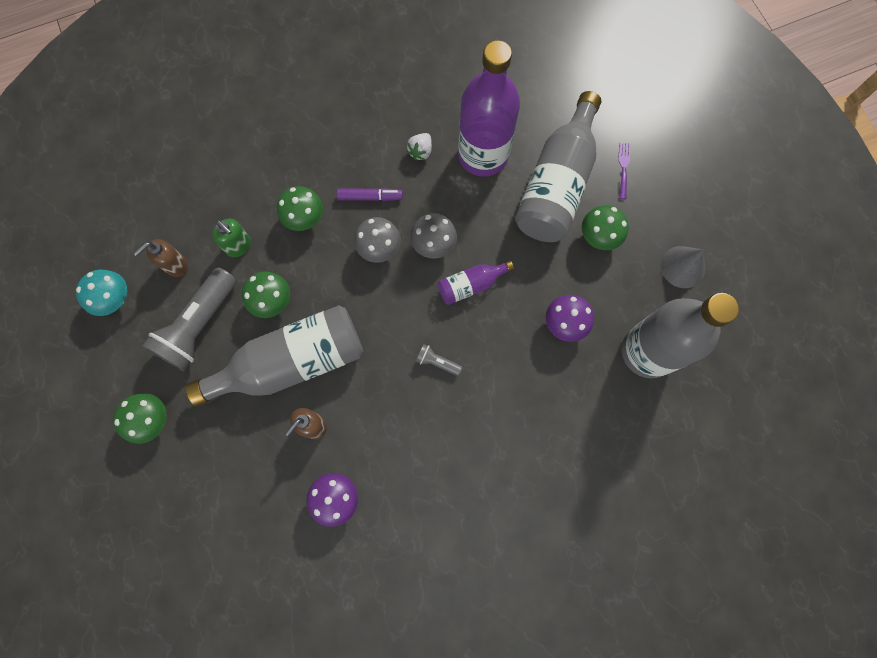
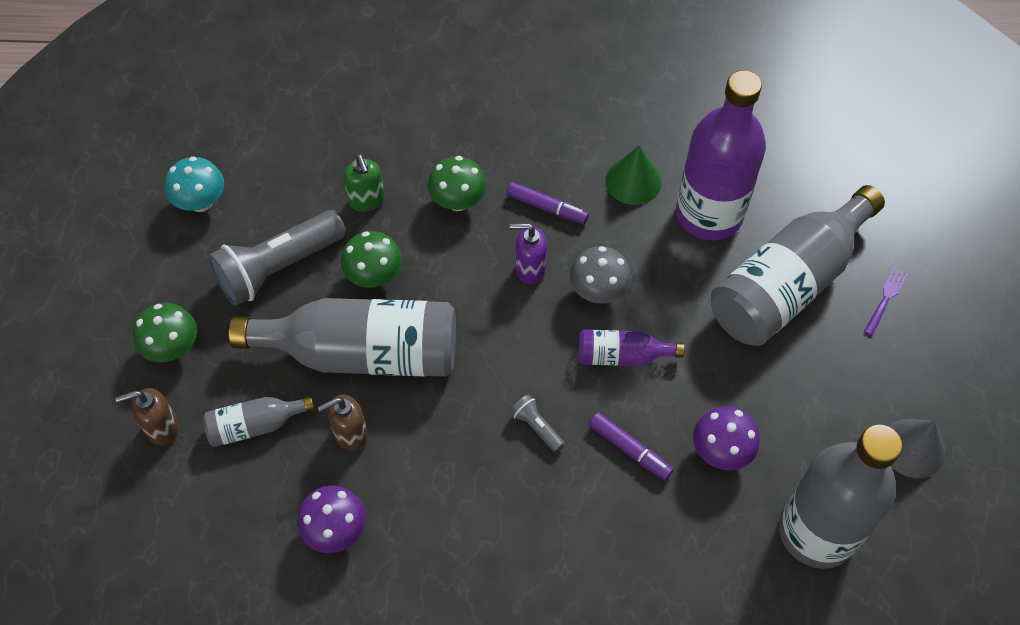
camera: 25 degrees right, 15 degrees down
(176, 265) = (286, 193): brown soap dispenser -> brown soap dispenser (162, 428)
(243, 450) = (256, 425): none -> grey bottle
(379, 248) = (530, 269): grey mushroom -> purple soap dispenser
(420, 151) = (633, 181): white strawberry -> green cone
(505, 350) = (629, 449): none -> purple marker
(598, 237) = (814, 366): green mushroom -> none

